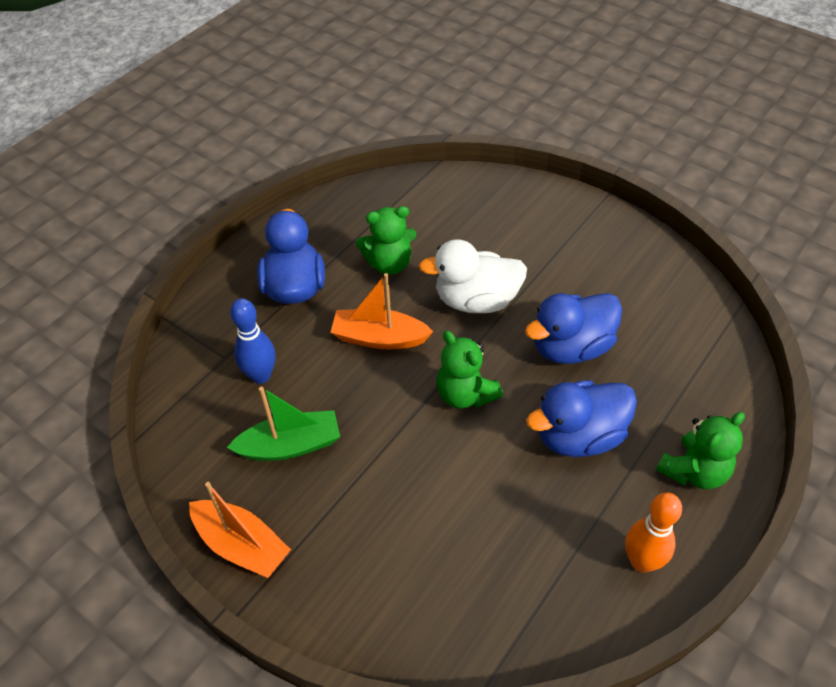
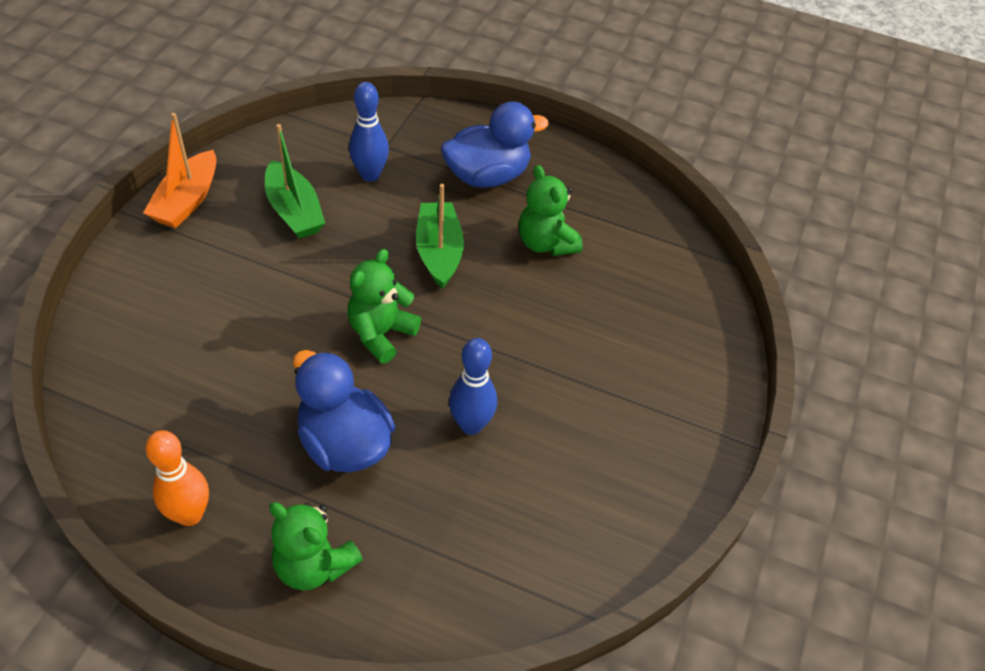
camera: 70 degrees right, 0 degrees up
(379, 338) = (439, 252): orange boat -> green boat
(476, 300) = (516, 326): white duck -> none
(571, 347) = (471, 425): blue duck -> blue bowling pin

